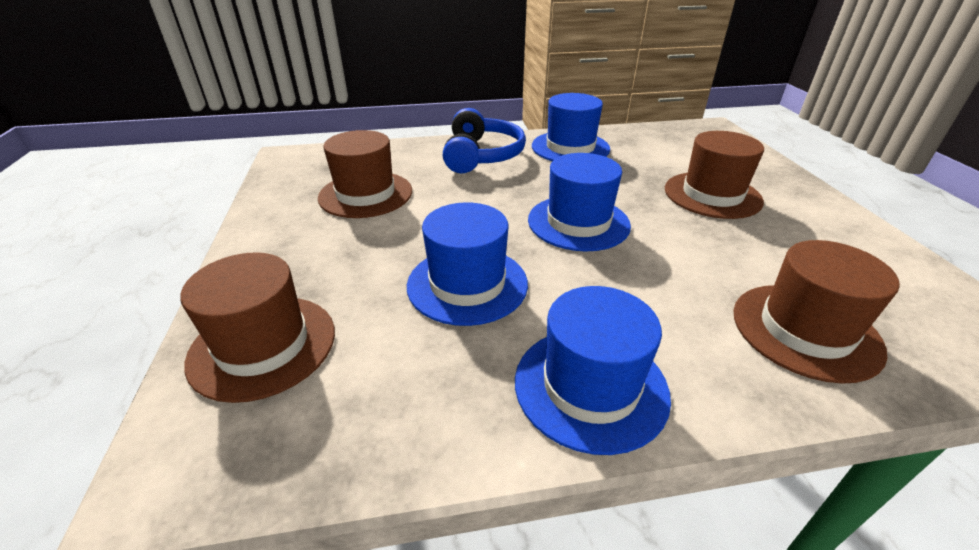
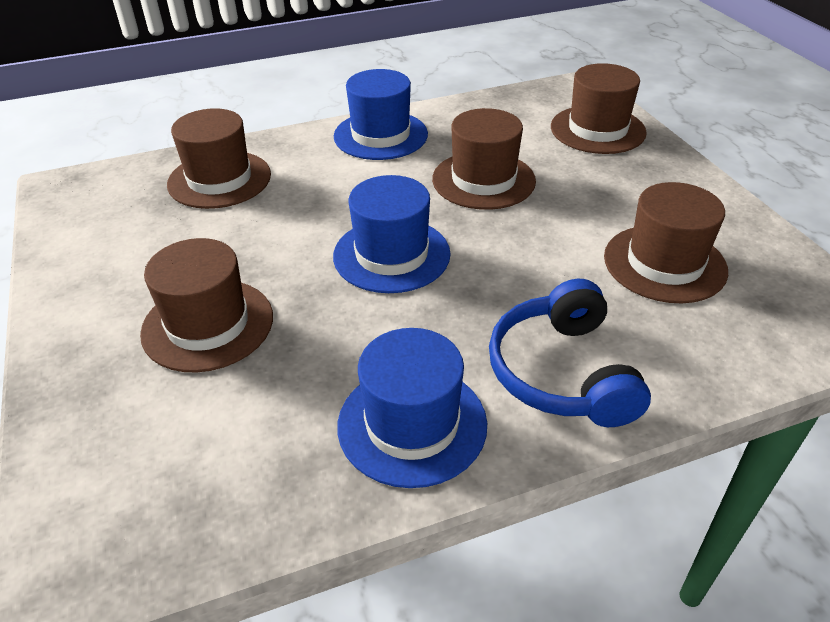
camera: 170 degrees right, 5 degrees up
(467, 284) = (483, 180): blue hat -> brown hat

